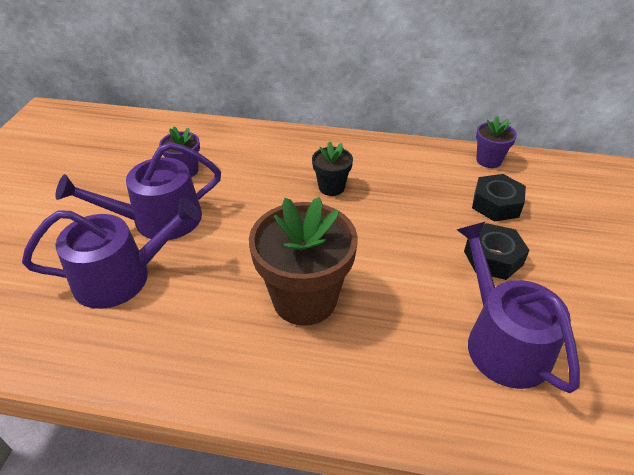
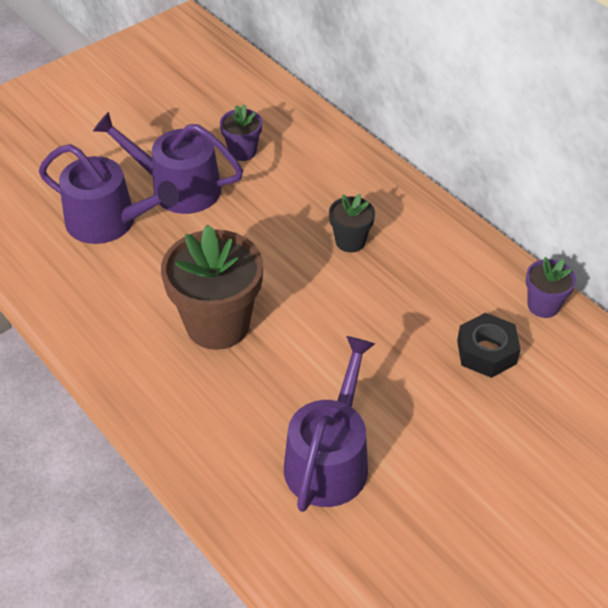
camera: 40 degrees right, 5 degrees up
(493, 258) = (413, 395): black nut -> none

